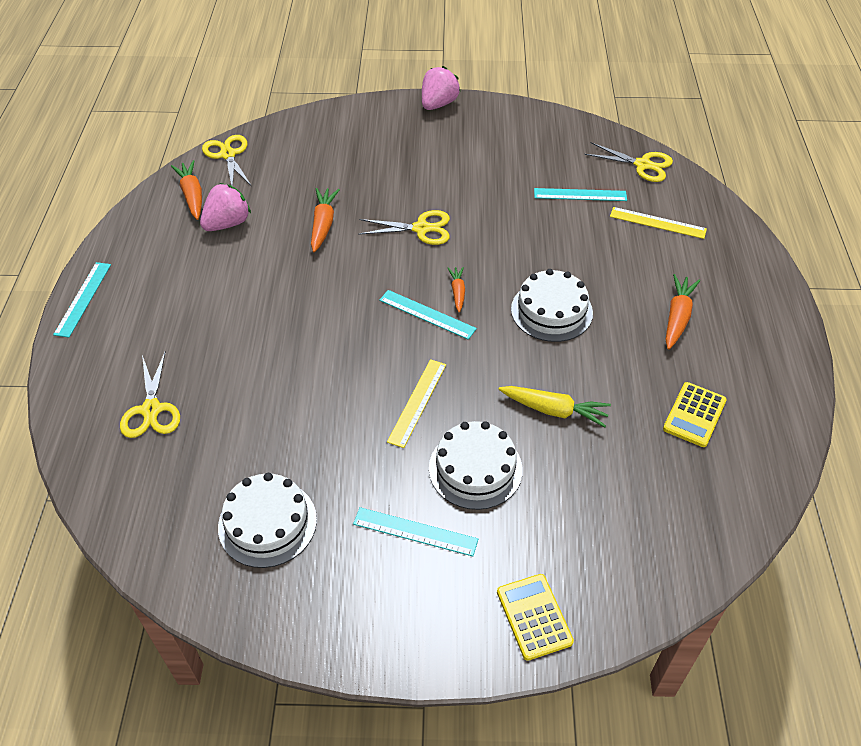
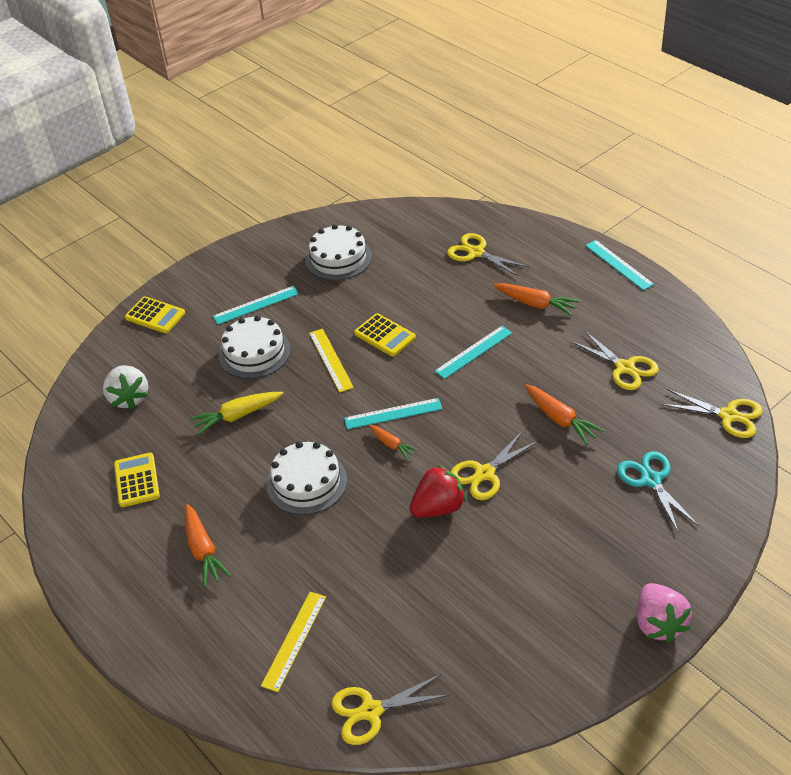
camera: 140 degrees right, 5 degrees down
(192, 195) = (687, 366): orange carrot -> orange carrot (535, 304)
(227, 224) = (625, 368): pink strawberry -> yellow scissors
(331, 157) = (651, 480): none -> turquoise scissors
(345, 388) = (385, 335): none -> yellow calculator
(479, 230) = (438, 508): none -> red strawberry
(580, 194) = (395, 617): turquoise ruler -> turquoise ruler (474, 352)
(644, 515) = (129, 398): none -> white strawberry
(657, 223) = (294, 640): yellow ruler -> yellow ruler turned 45 degrees counterclockwise

